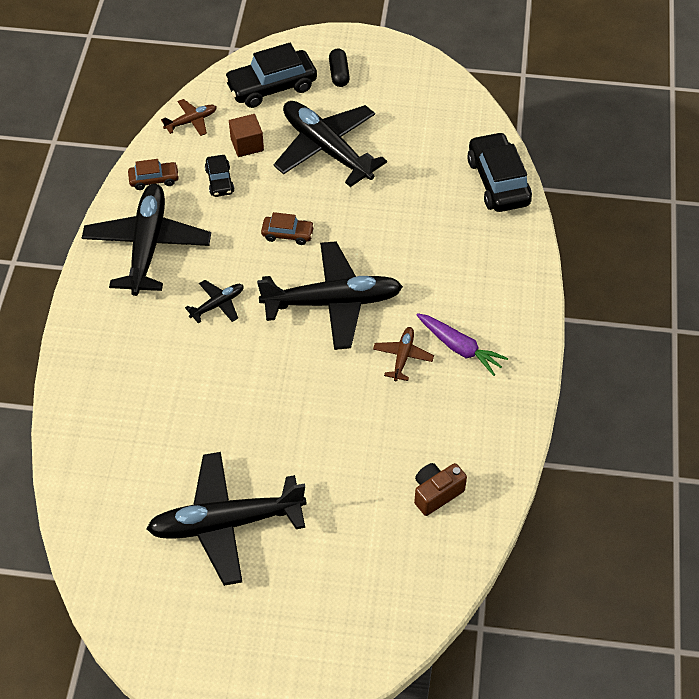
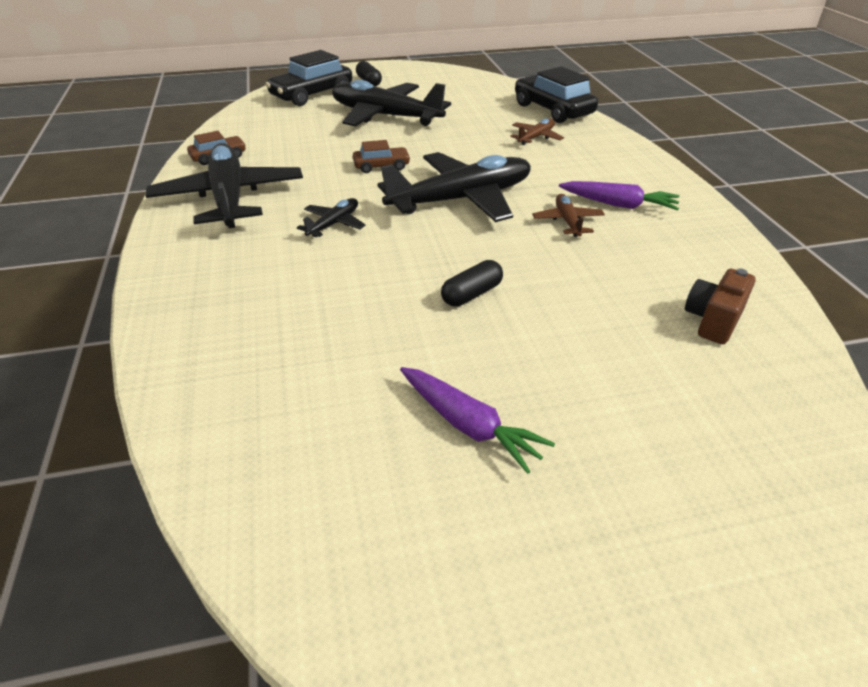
camera: 20 degrees left, 15 degrees down
(191, 121) = (243, 121): brown plane -> brown plane (536, 137)
(219, 181) = (290, 147): black car -> none
(226, 523) = (468, 425): black plane -> purple carrot
(247, 144) = (306, 125): brown cube -> none
(284, 415) = (472, 294): none -> black capsule

